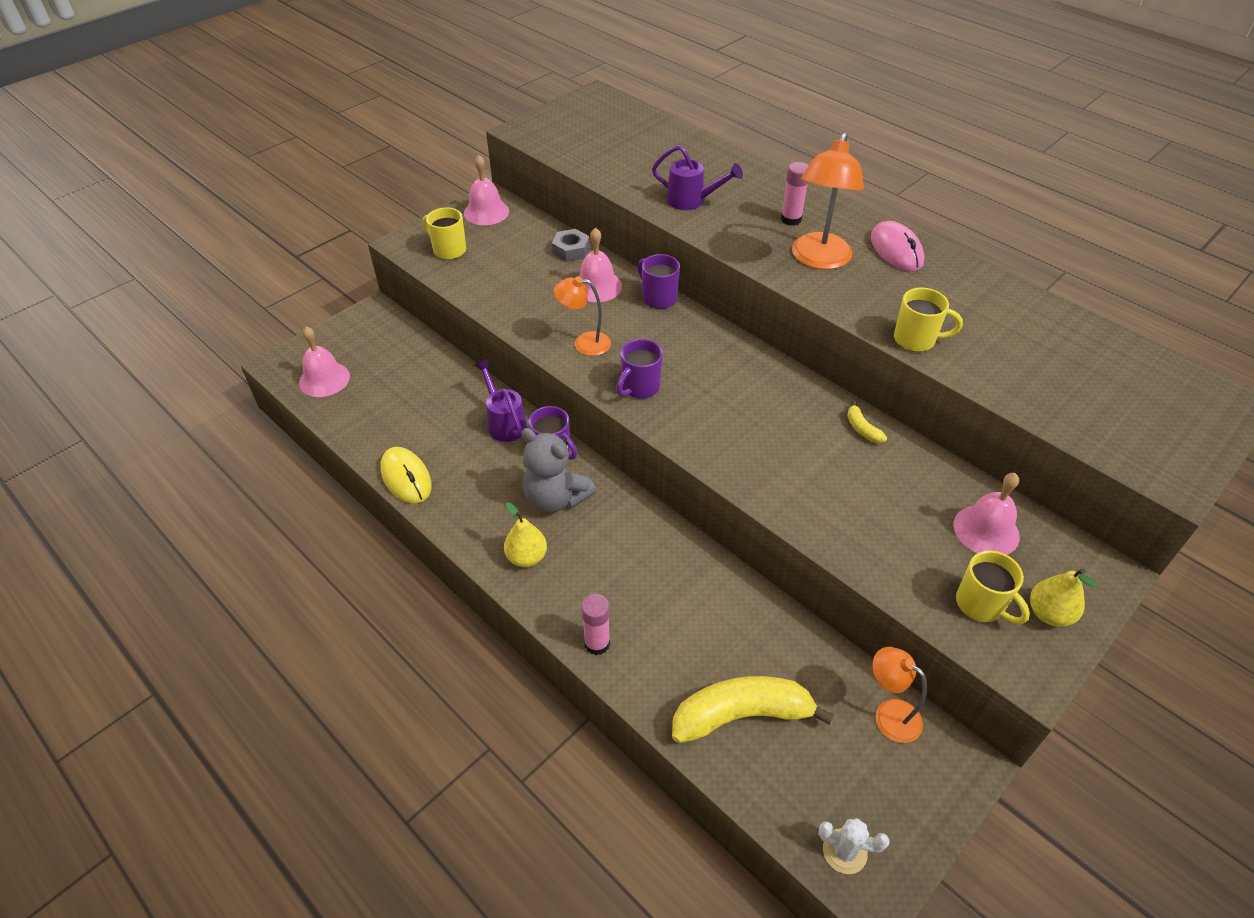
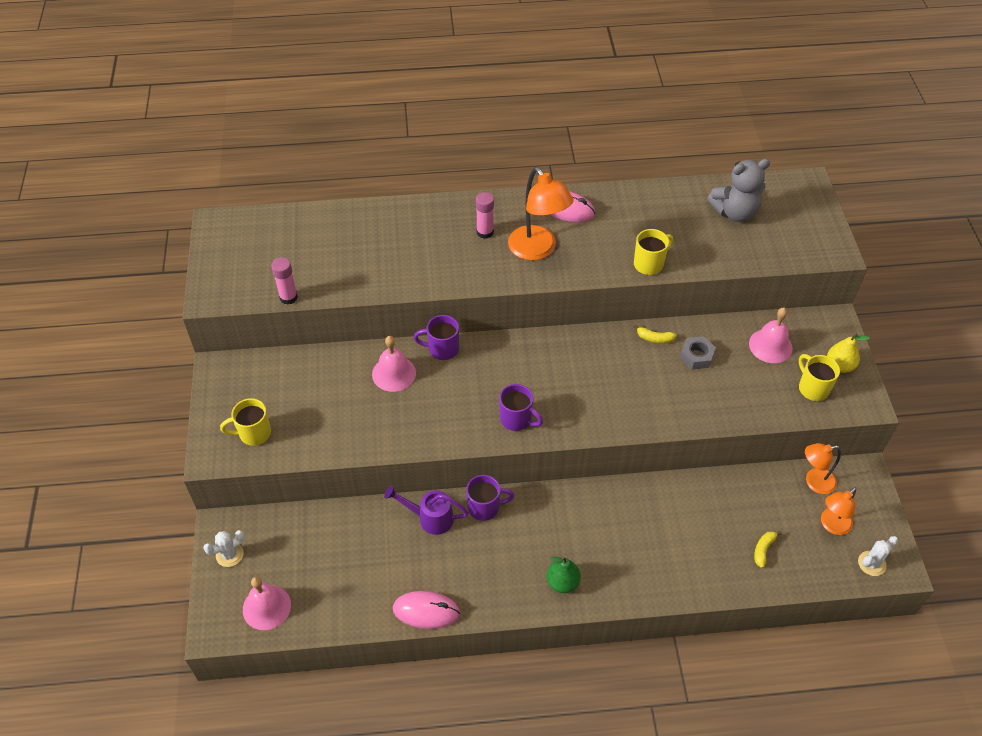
camera: 50 degrees left, 5 degrees up
(354, 330) = (229, 554): none -> white cactus
(406, 477) = (426, 611): yellow mouse -> pink mouse
(486, 212) = (232, 381): pink bell -> none
(527, 557) = (562, 582): yellow pear -> green pear
(555, 498) = (528, 534): grey teddy bear -> grey teddy bear (735, 212)
(571, 250) = (338, 361): grey nut -> grey nut (696, 356)
(584, 343) = (445, 420): orange lamp -> orange lamp (832, 525)
(597, 643) = (660, 588): pink glue stick -> pink glue stick (288, 297)
(639, 387) = (516, 419): purple mug -> purple mug turned 45 degrees counterclockwise
(691, 201) = (410, 265): purple watering can -> none
(742, 715) = (763, 549): yellow banana -> yellow banana, size x0.43
(981, 605) = (812, 388): yellow mug -> yellow mug turned 120 degrees counterclockwise

